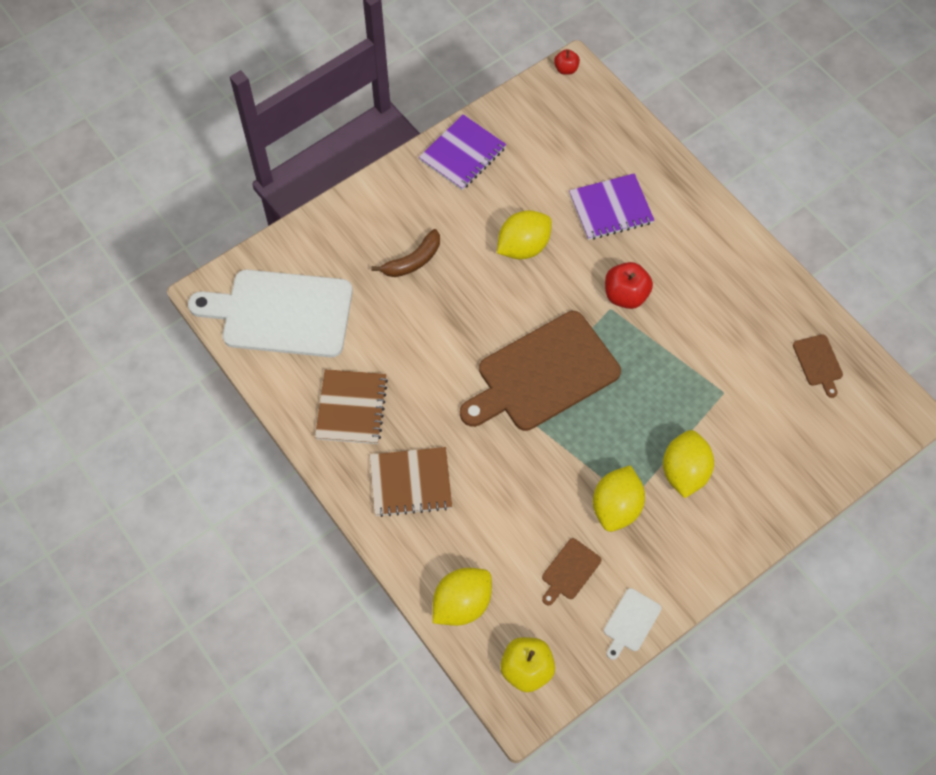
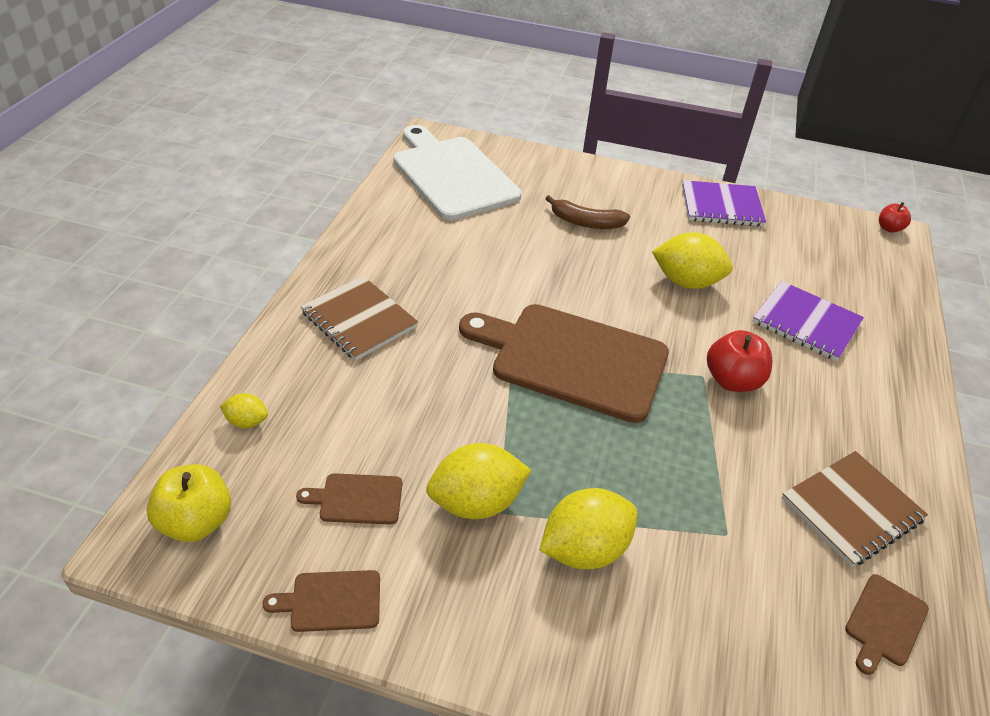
camera: 50 degrees right, 20 degrees down
(351, 408) = (403, 249): brown notebook -> brown notebook (851, 509)
(462, 603) = (247, 422): yellow lemon -> yellow lemon, size x0.51
(631, 622) = (331, 601): white cutting board -> brown cutting board

